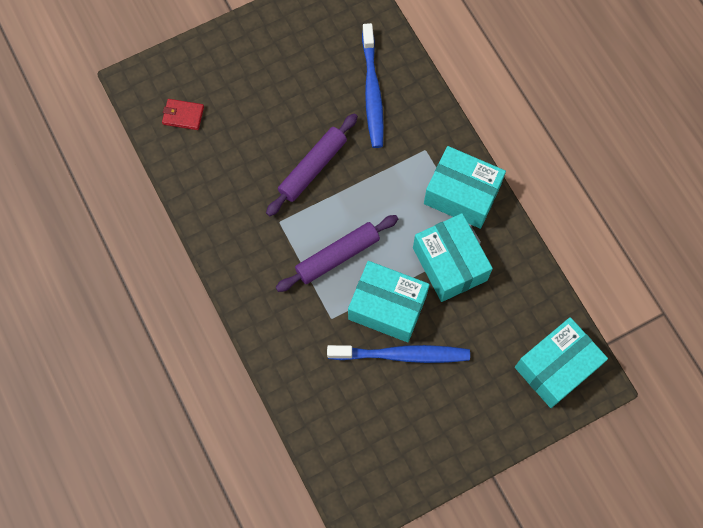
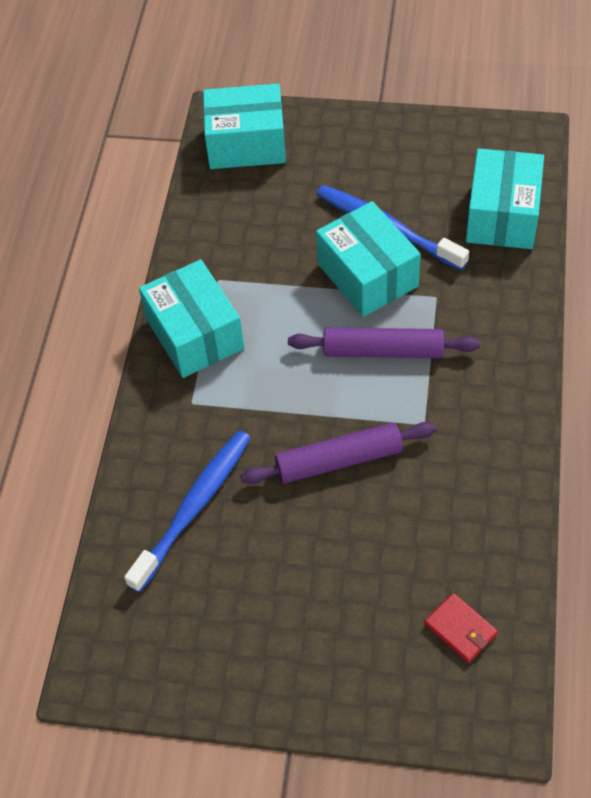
camera: 140 degrees left, 15 degrees down
(450, 264) = (268, 278): turquoise box -> turquoise box (502, 215)

